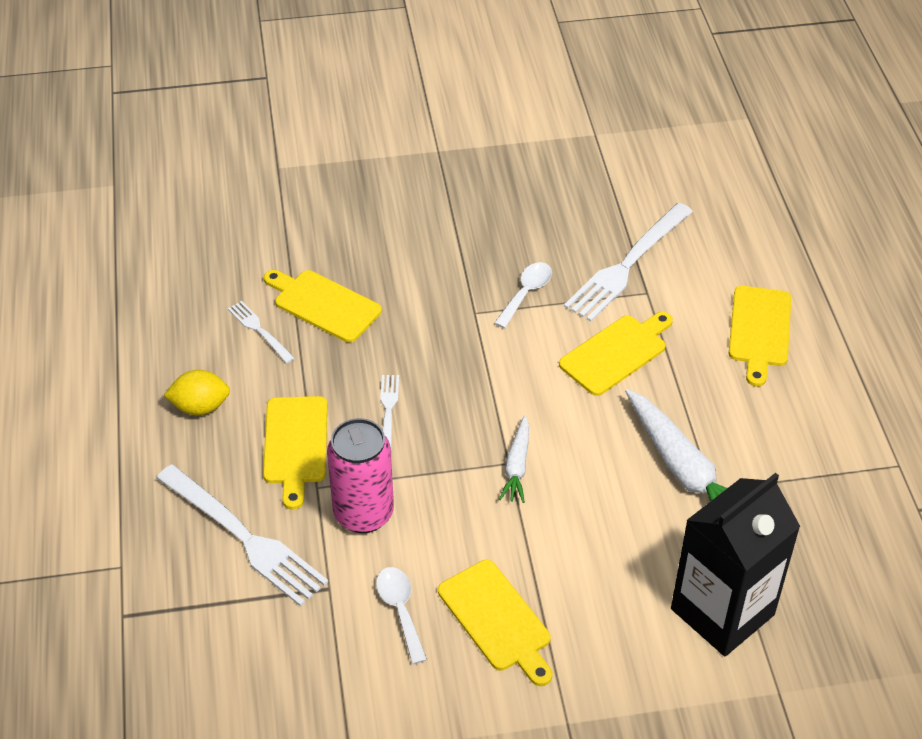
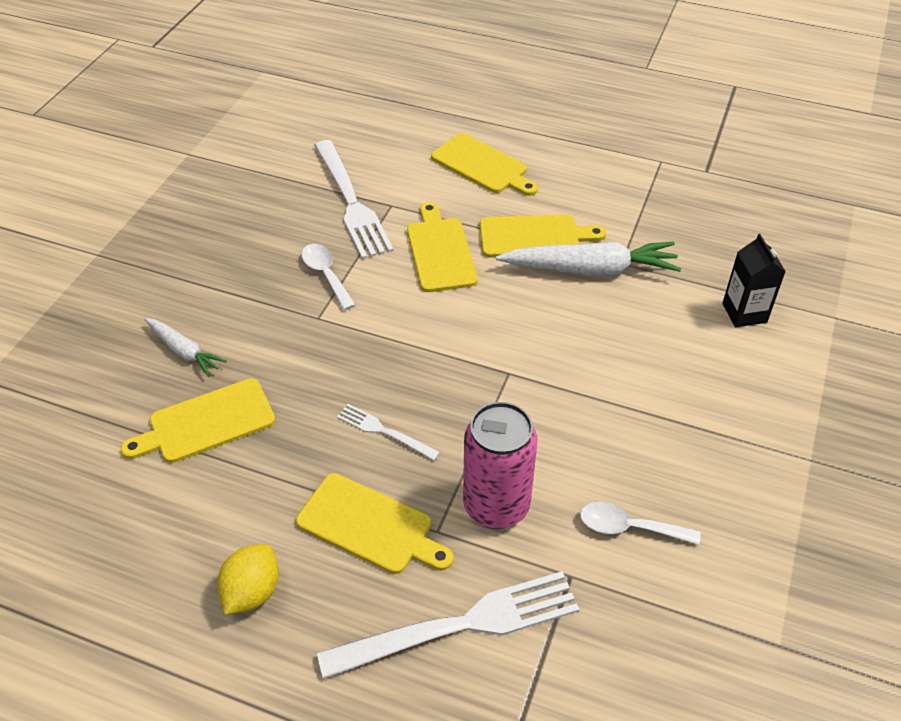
camera: 60 degrees left, 0 degrees up
(259, 330) = (192, 491): white fork -> none
(497, 620) = (678, 459): yellow cutting board -> yellow cutting board (534, 237)
(517, 466) = (516, 368): white carrot -> white carrot (184, 351)
(722, 612) = (744, 313): black carton -> black carton, size x0.52

